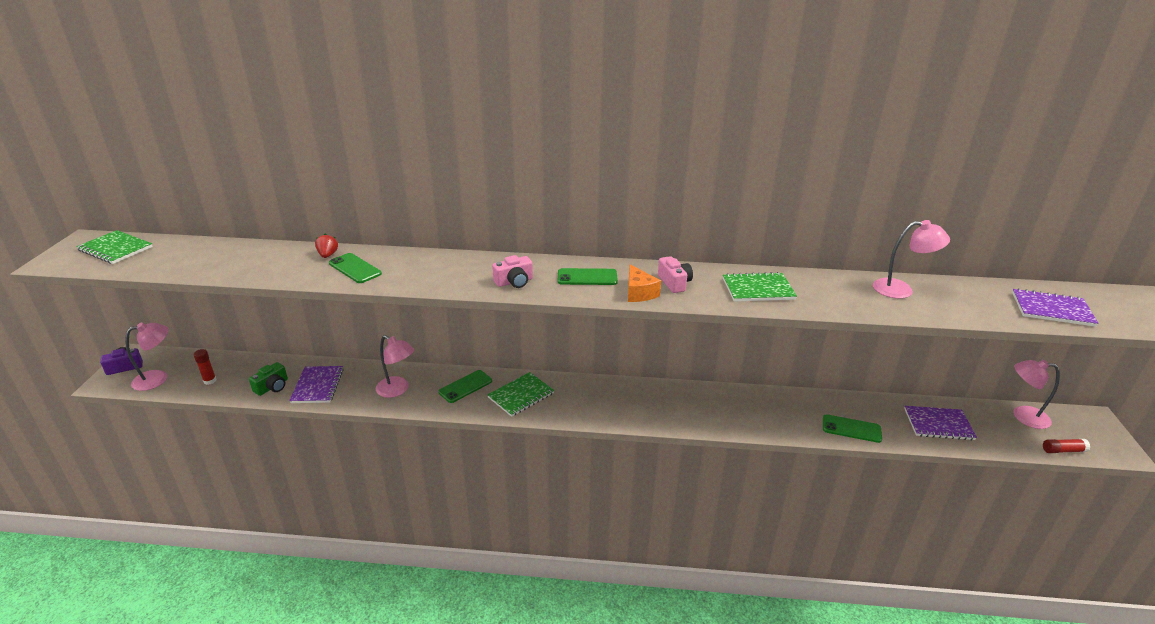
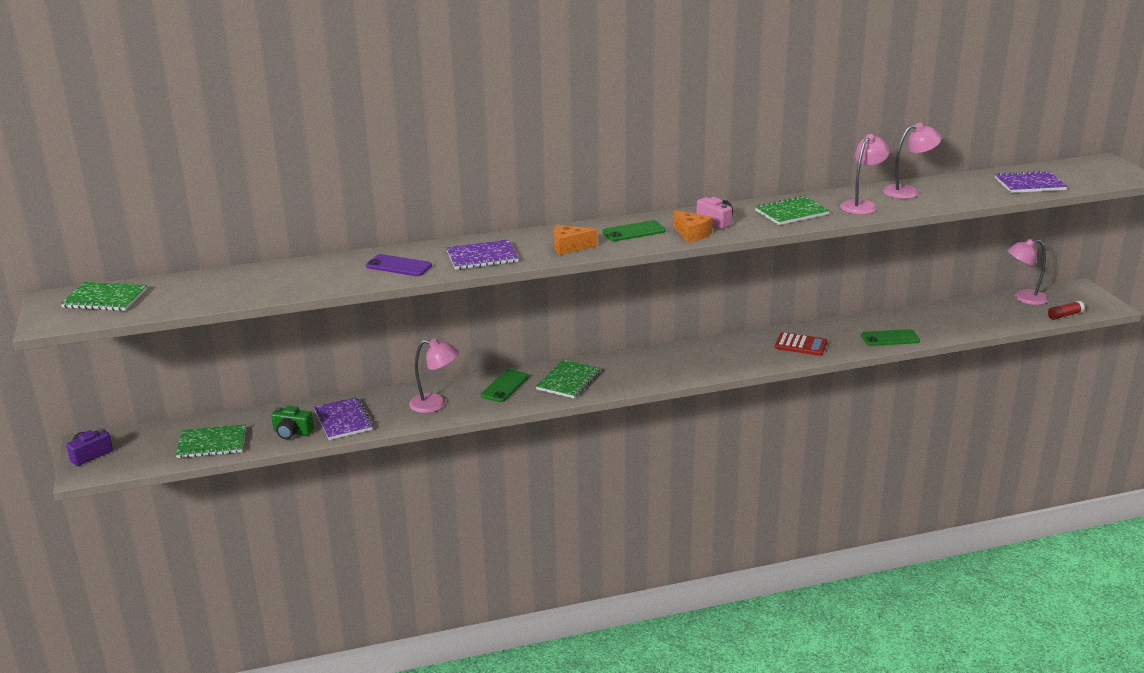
camera: 20 degrees left, 5 degrees down
(158, 378) = (145, 455): pink lamp -> pink lamp (862, 205)
(210, 381) = (212, 443): red glue stick -> green notebook
(272, 387) = (292, 432): green camera -> green camera turned 90 degrees clockwise
(328, 255) = (355, 261): red strawberry -> none
(355, 268) = (399, 266): green phone -> purple phone
(514, 282) = (569, 247): pink camera -> orange cheese
(756, 413) = (801, 345): none -> red calculator
(938, 424) = (959, 319): purple notebook -> purple notebook (482, 257)

